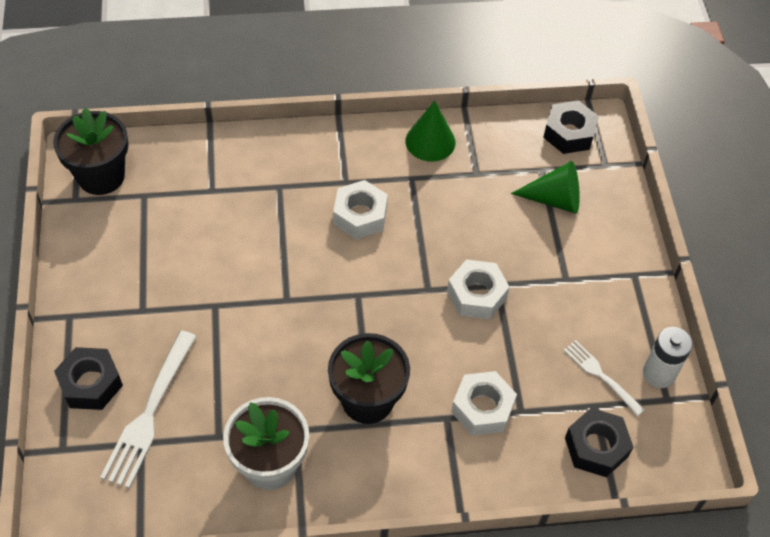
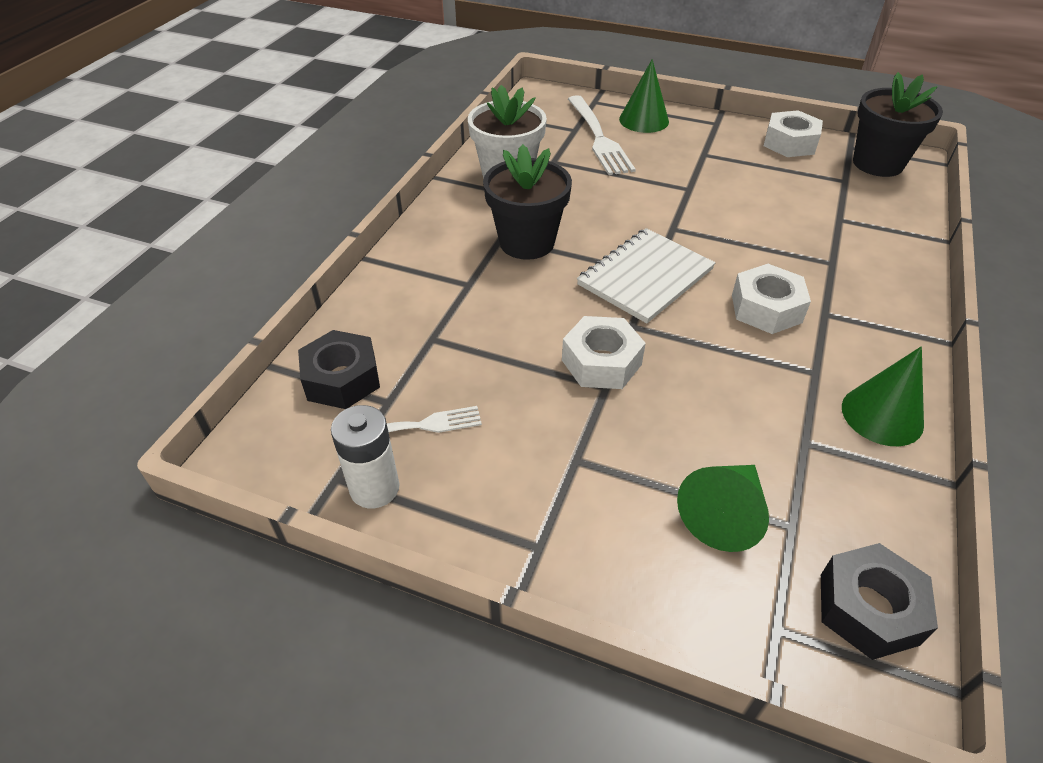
camera: 120 degrees right, 10 degrees down
(90, 384) = (644, 120): black nut -> green cone
(149, 413) = (598, 137): white fork -> white fork turned 150 degrees counterclockwise
(366, 299) = (645, 277): none -> white notebook
(482, 408) = (458, 311): white nut -> white nut (790, 143)

